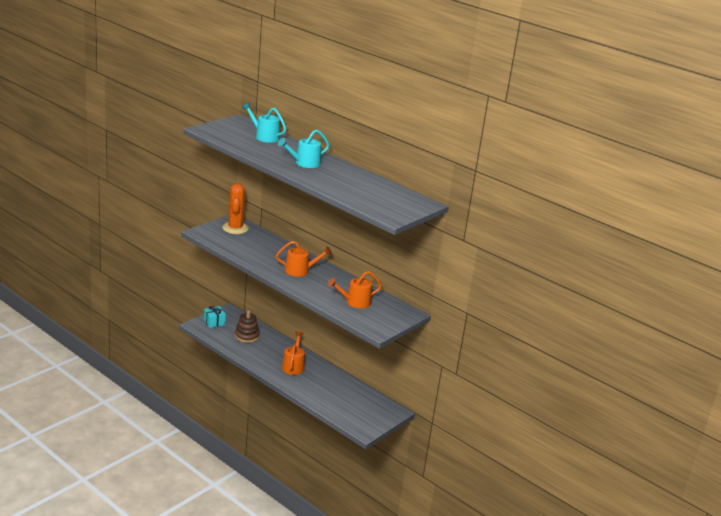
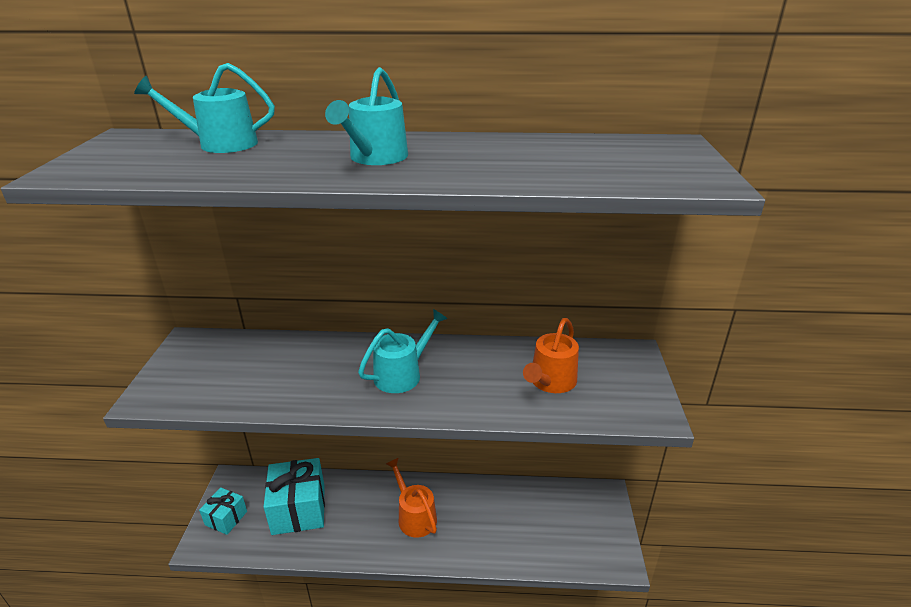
camera: 35 degrees left, 5 degrees up
(235, 228) = (206, 355): orange cactus -> none
(246, 336) = (298, 509): brown stacking toy -> turquoise gift
(300, 270) = (402, 374): orange watering can -> turquoise watering can

